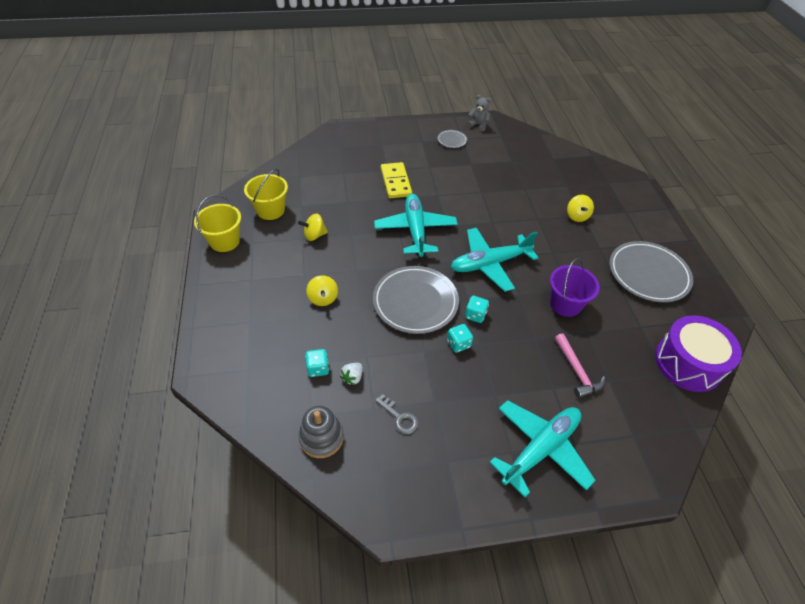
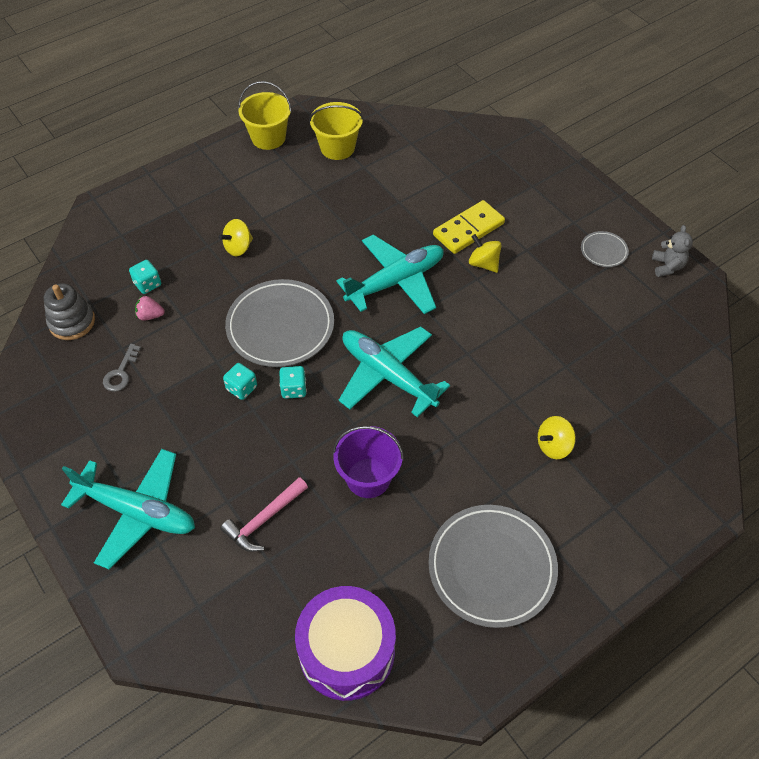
camera: 65 degrees right, 5 degrees up
(314, 235) = (324, 199): yellow spinning top -> yellow spinning top (483, 263)
(352, 377) = (150, 315): white strawberry -> pink strawberry

